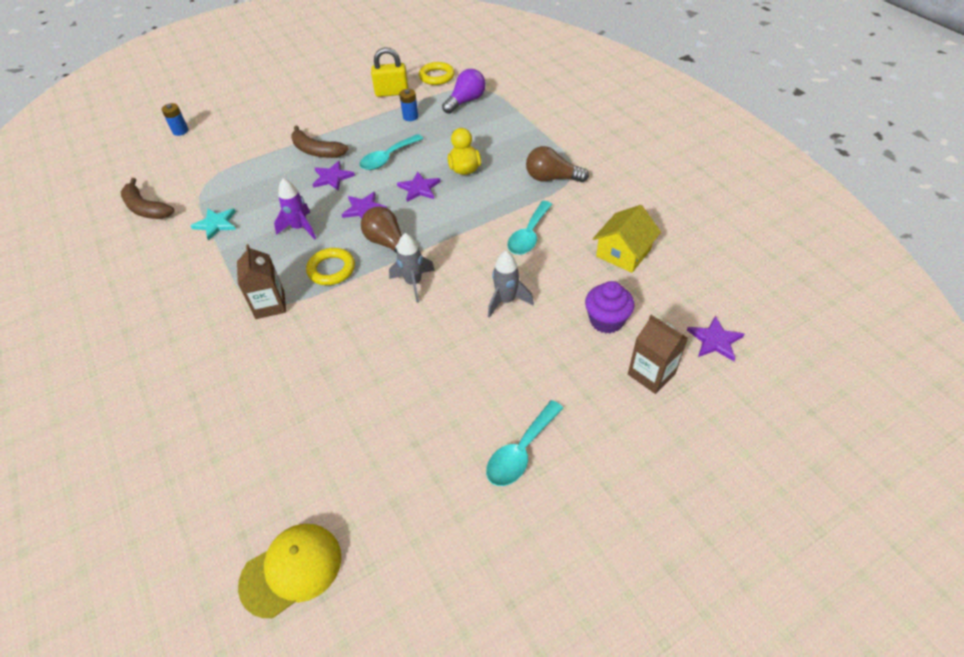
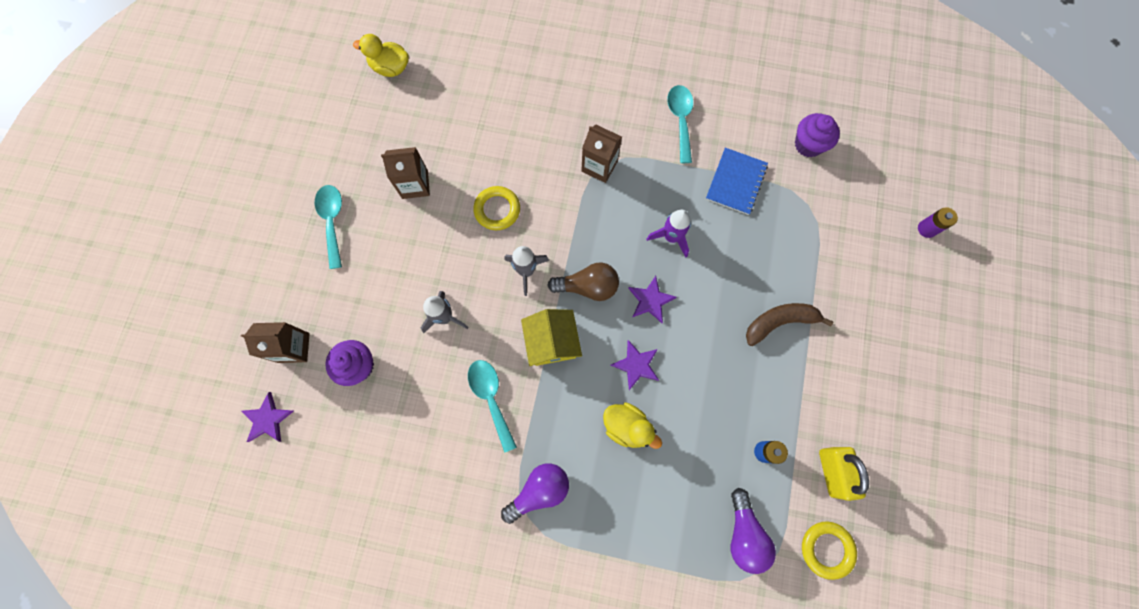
camera: 130 degrees right, 25 degrees up
(146, 208) = (808, 144): brown banana -> purple cupcake
(180, 131) = (926, 229): blue battery -> purple battery
(216, 224) = (736, 182): turquoise star -> blue notebook
(291, 570) = (390, 68): yellow cap -> yellow duck
(331, 269) = (598, 227): yellow ring -> yellow ring (497, 210)
(332, 177) = (722, 307): purple star -> none
(387, 158) = (709, 374): turquoise spoon -> turquoise spoon (680, 120)
(392, 93) = (832, 472): yellow padlock -> yellow padlock turned 45 degrees counterclockwise
(414, 418) = (415, 185): none -> brown carton
(551, 178) = (539, 490): brown light bulb -> purple light bulb
(623, 253) = (399, 450): yellow house -> yellow house (552, 342)

